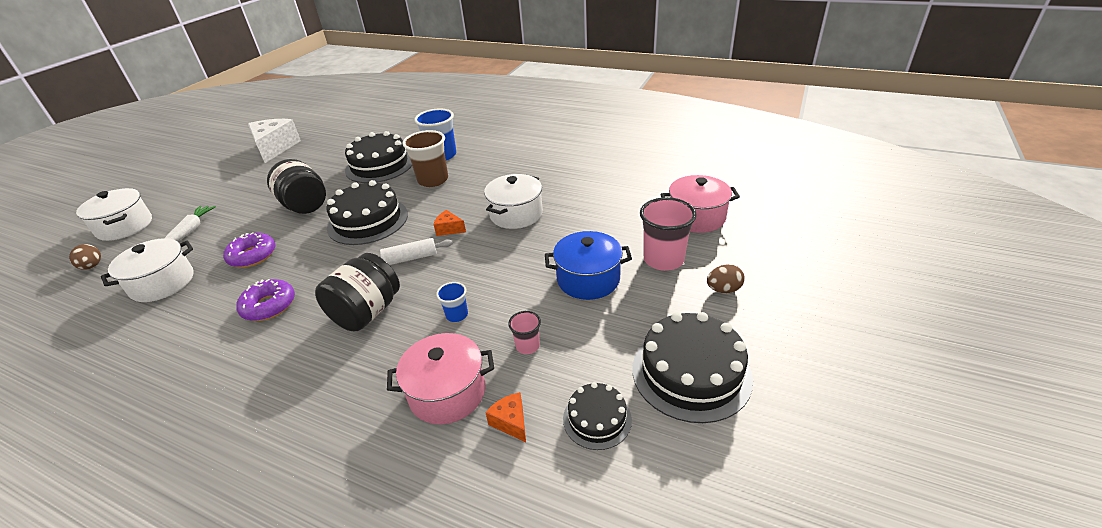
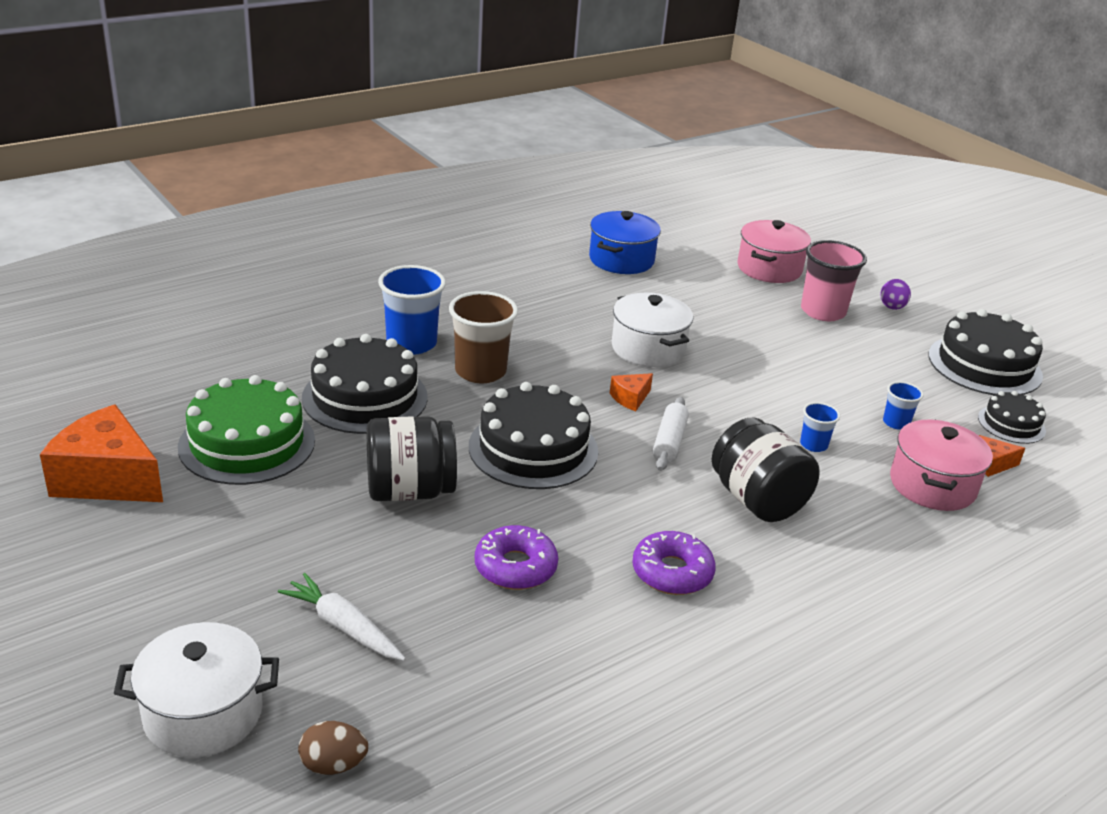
camera: 65 degrees left, 5 degrees down
(162, 283) = (500, 672): white pot -> none
(275, 148) = (107, 479): white cheese -> orange cheese
(319, 159) = (247, 443): none -> green cake
(527, 346) = (896, 423): pink cup -> blue cup
(588, 279) = (819, 357): blue pot -> blue pot (621, 260)
(723, 289) = (892, 307): brown egg -> purple egg

